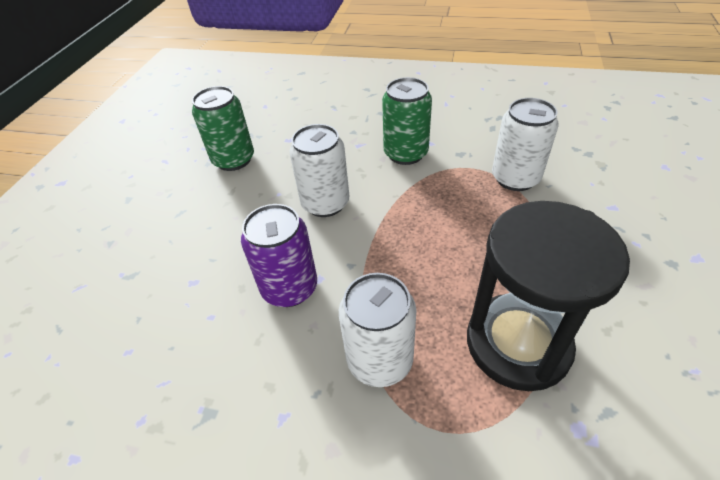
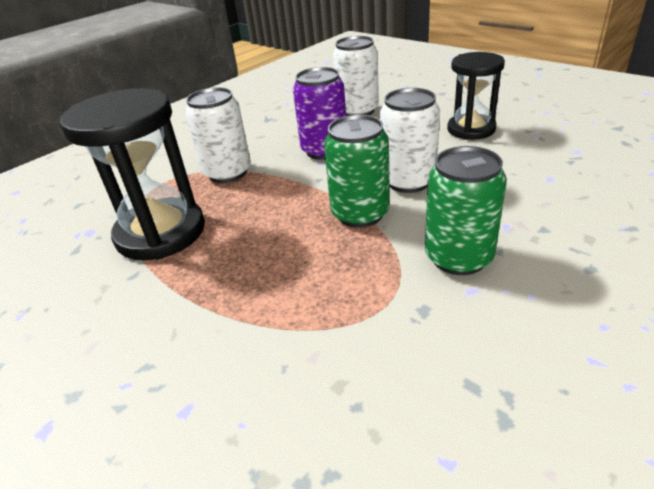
camera: 120 degrees right, 10 degrees down
(212, 194) = (471, 129): none -> black hourglass
(234, 160) = (525, 143): green can -> green can (360, 214)
(515, 178) = (327, 338): white can -> white can (358, 111)

